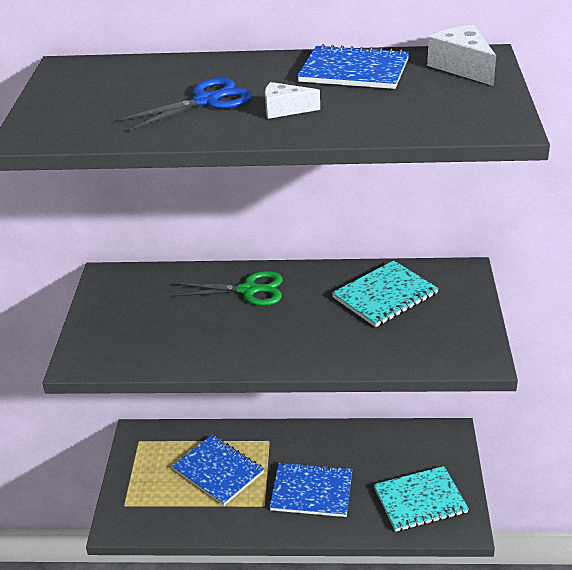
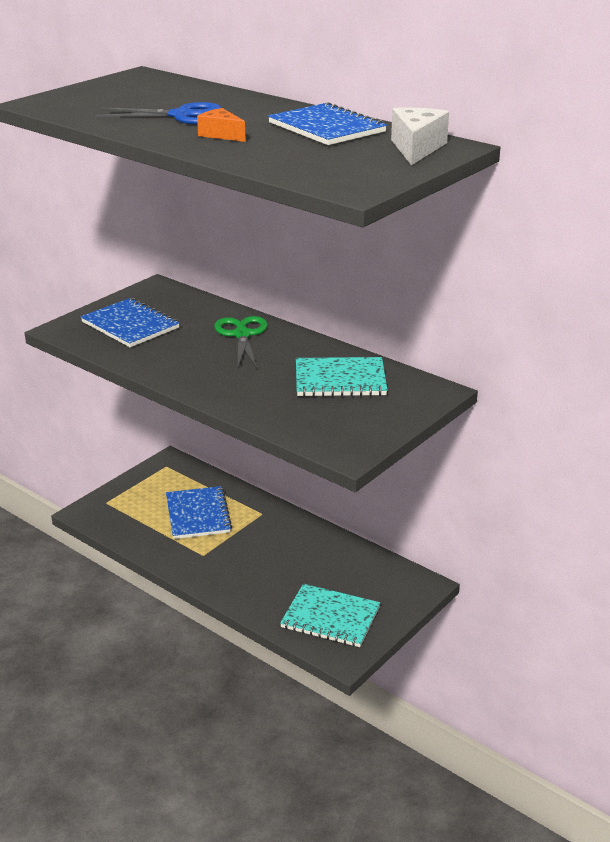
camera: 35 degrees right, 5 degrees down
(249, 290) = (242, 334): green scissors -> green scissors turned 135 degrees counterclockwise
(285, 110) = (221, 135): white cheese -> orange cheese
(311, 491) = (250, 565): blue notebook -> blue notebook (130, 325)

